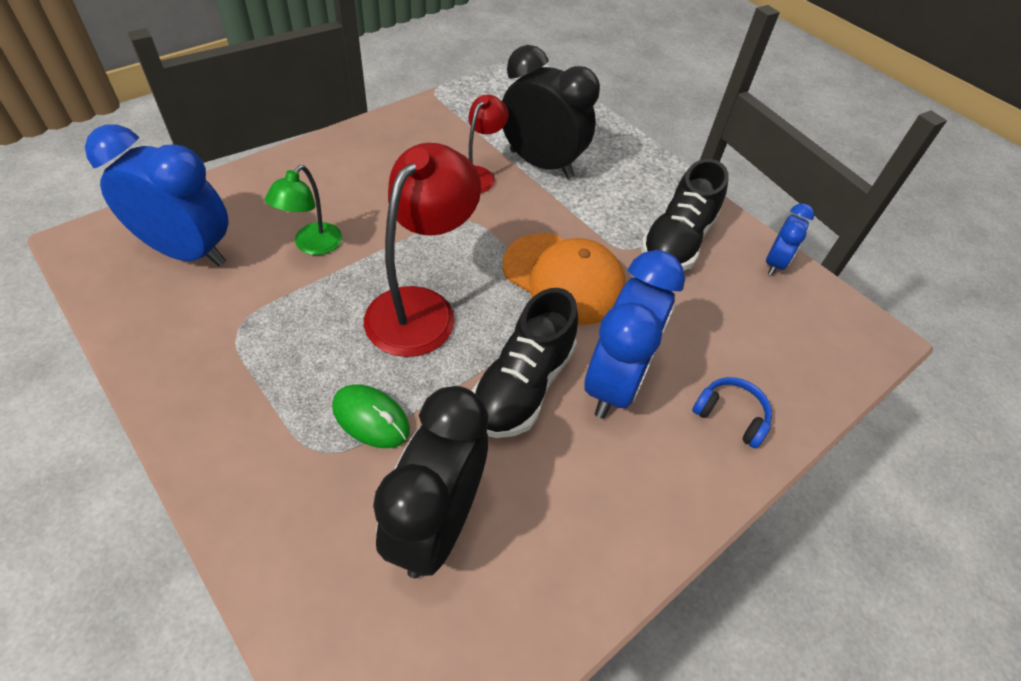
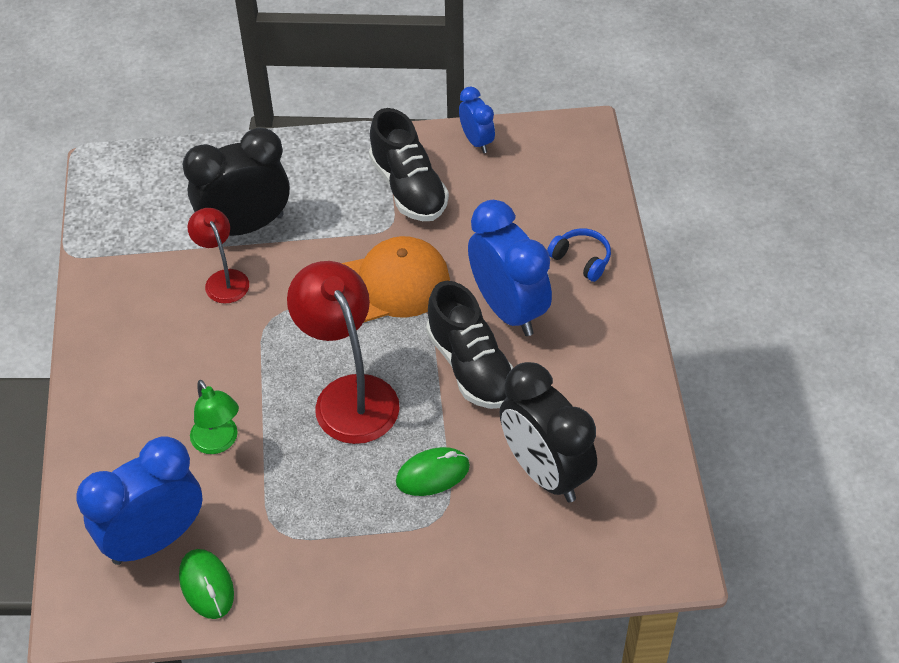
camera: 50 degrees left, 0 degrees up
(152, 307) = (206, 585): none -> green mouse
(730, 416) = (581, 259): blue headphones -> blue headphones turned 60 degrees clockwise

